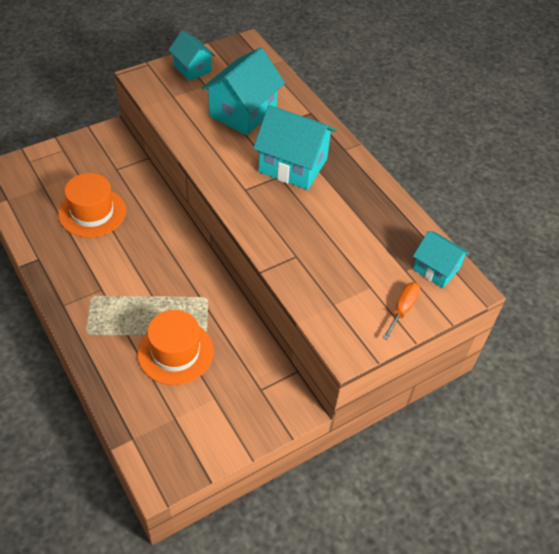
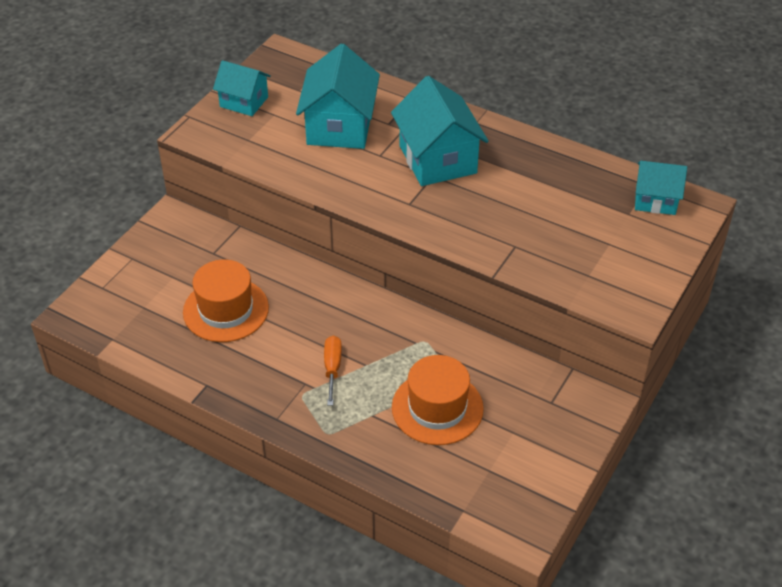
camera: 25 degrees left, 5 degrees down
(293, 165) = (437, 159): turquoise house -> turquoise house turned 75 degrees clockwise
(402, 309) = (655, 250): orange screwdriver -> orange screwdriver (332, 368)

